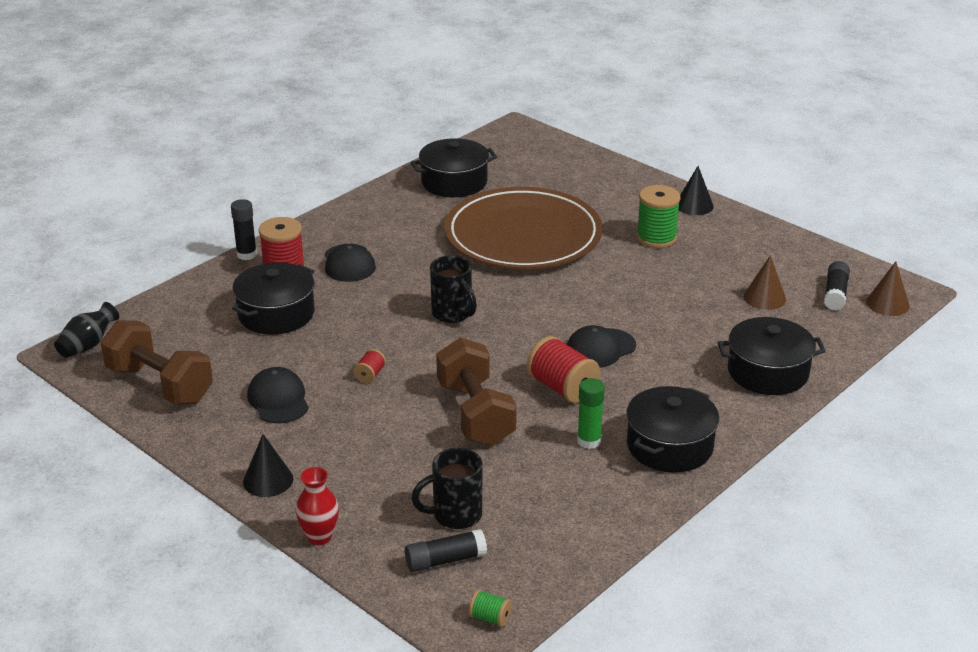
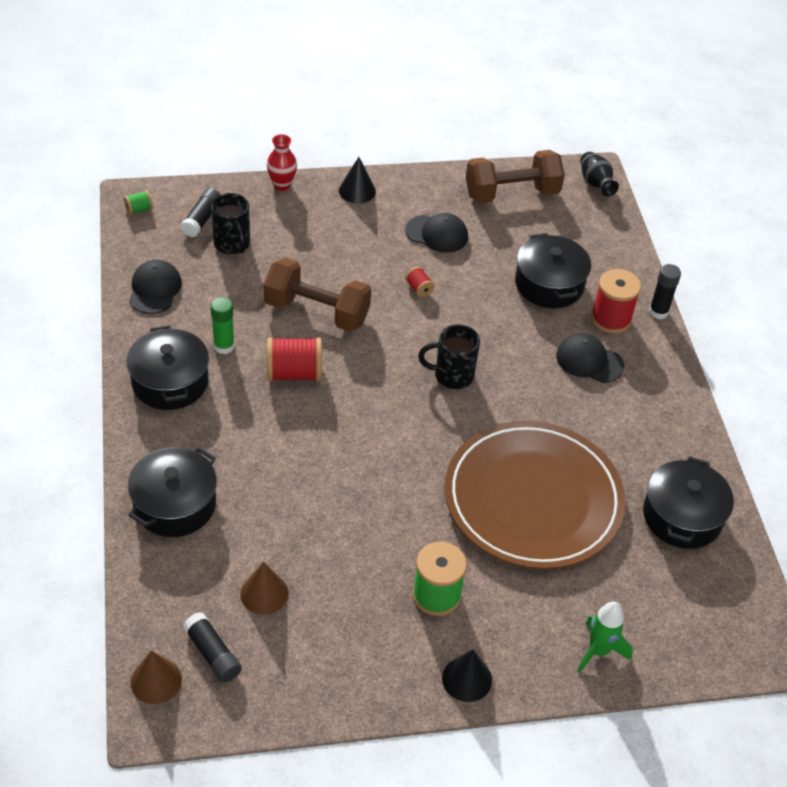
camera: 125 degrees right, 15 degrees up
(455, 515) = (232, 244): black mug -> black mug turned 135 degrees clockwise
(600, 348) = (315, 428): black cap -> black cap (155, 289)
(603, 174) = (598, 651): none -> green rocket

